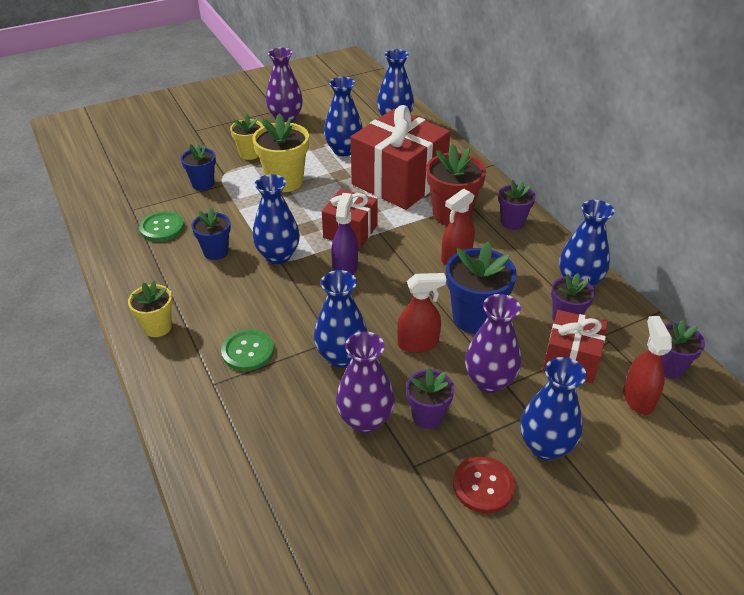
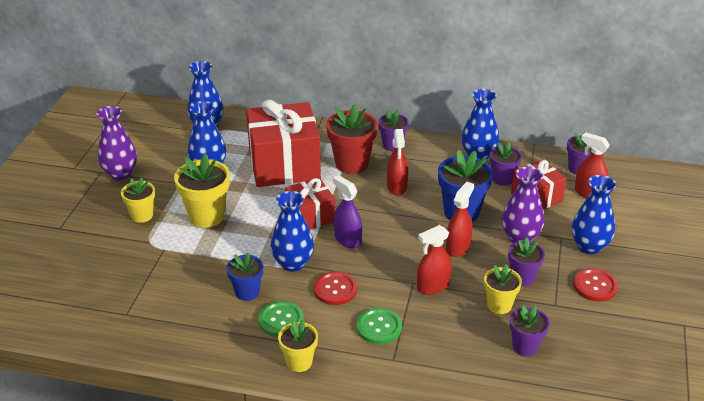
camera: 50 degrees left, 5 degrees down
(162, 228) = (176, 307): green button -> green button (281, 320)
(203, 184) = (147, 259): blue flower pot -> none
(270, 297) = (335, 289): none -> red button
(322, 474) = (525, 347): none -> purple flower pot
(341, 356) = (432, 286): blue vase -> red spray bottle
(365, 420) = (499, 305): purple vase -> yellow flower pot

